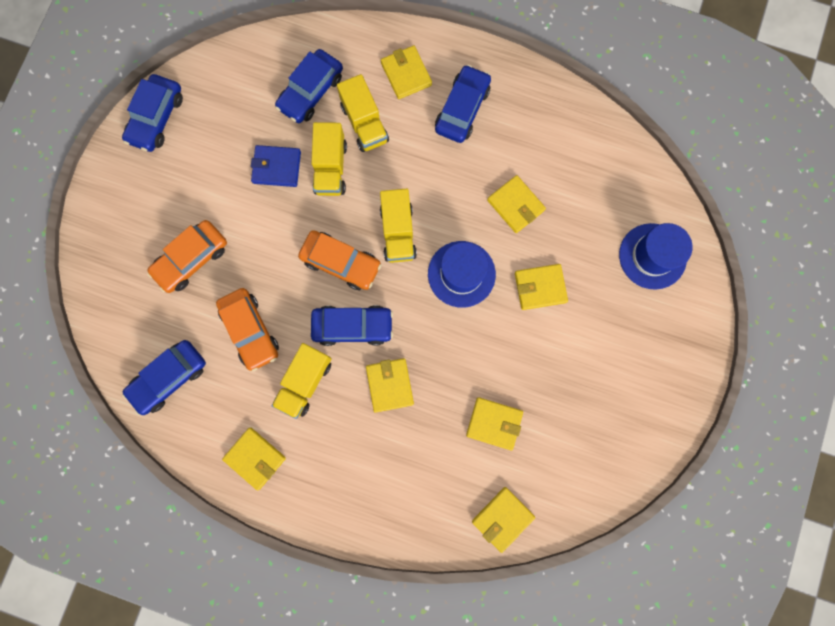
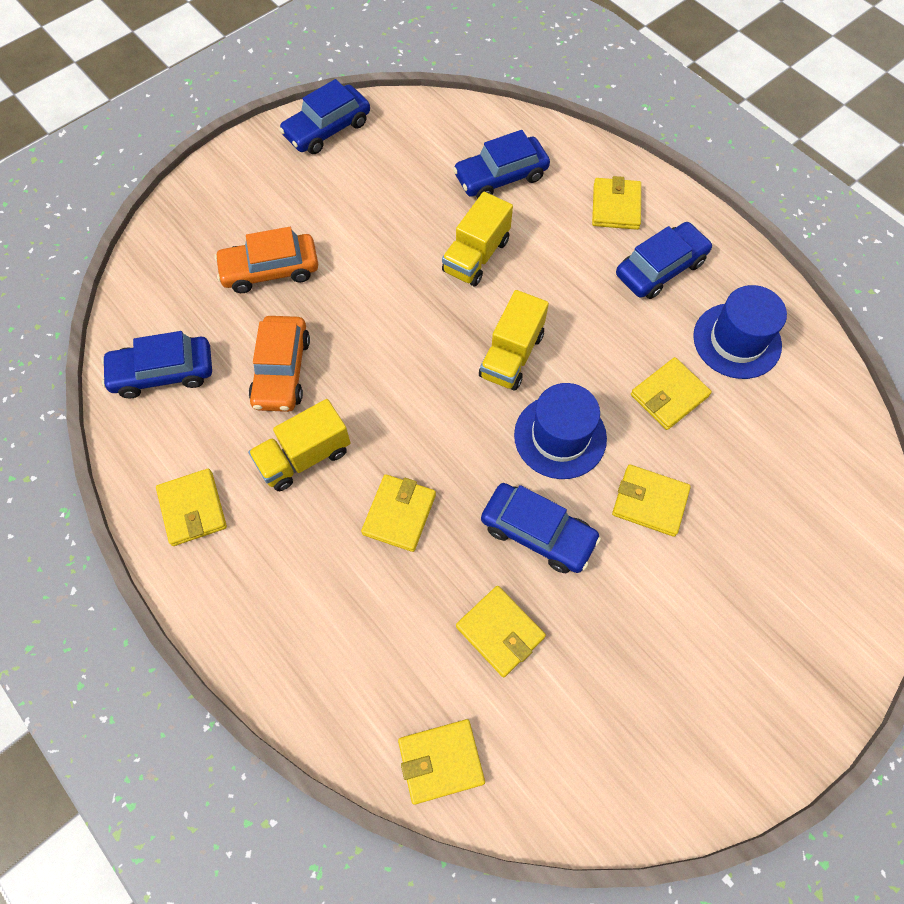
camera: 30 degrees right, 15 degrees down
(276, 167) = (418, 228): blue wallet -> none
(341, 263) = (427, 353): orange car -> none
(353, 326) = (397, 426): blue car -> blue car (538, 532)
(364, 123) = (540, 231): yellow truck -> none
(515, 205) = (669, 395): yellow wallet -> yellow wallet turned 60 degrees clockwise
(652, 256) = (819, 541): blue hat -> blue hat (737, 341)

